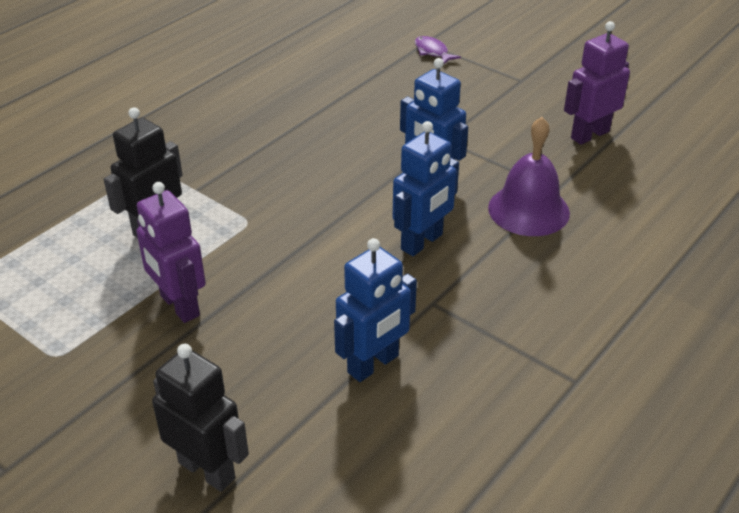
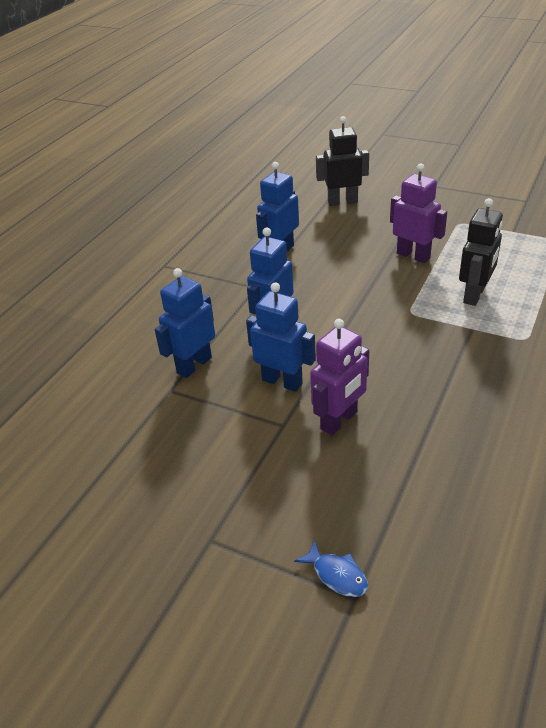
camera: 170 degrees right, 0 degrees up
(207, 470) = (342, 202): black robot -> black robot turned 150 degrees clockwise
(432, 52) = (337, 575): purple fish -> blue fish
(528, 210) = (194, 365): purple bell -> blue robot
(589, 135) = (133, 463): purple robot -> purple robot (339, 421)

